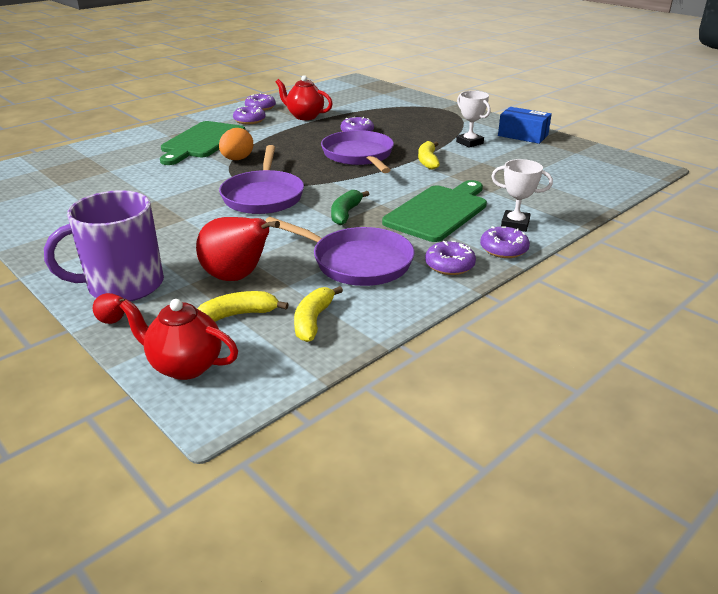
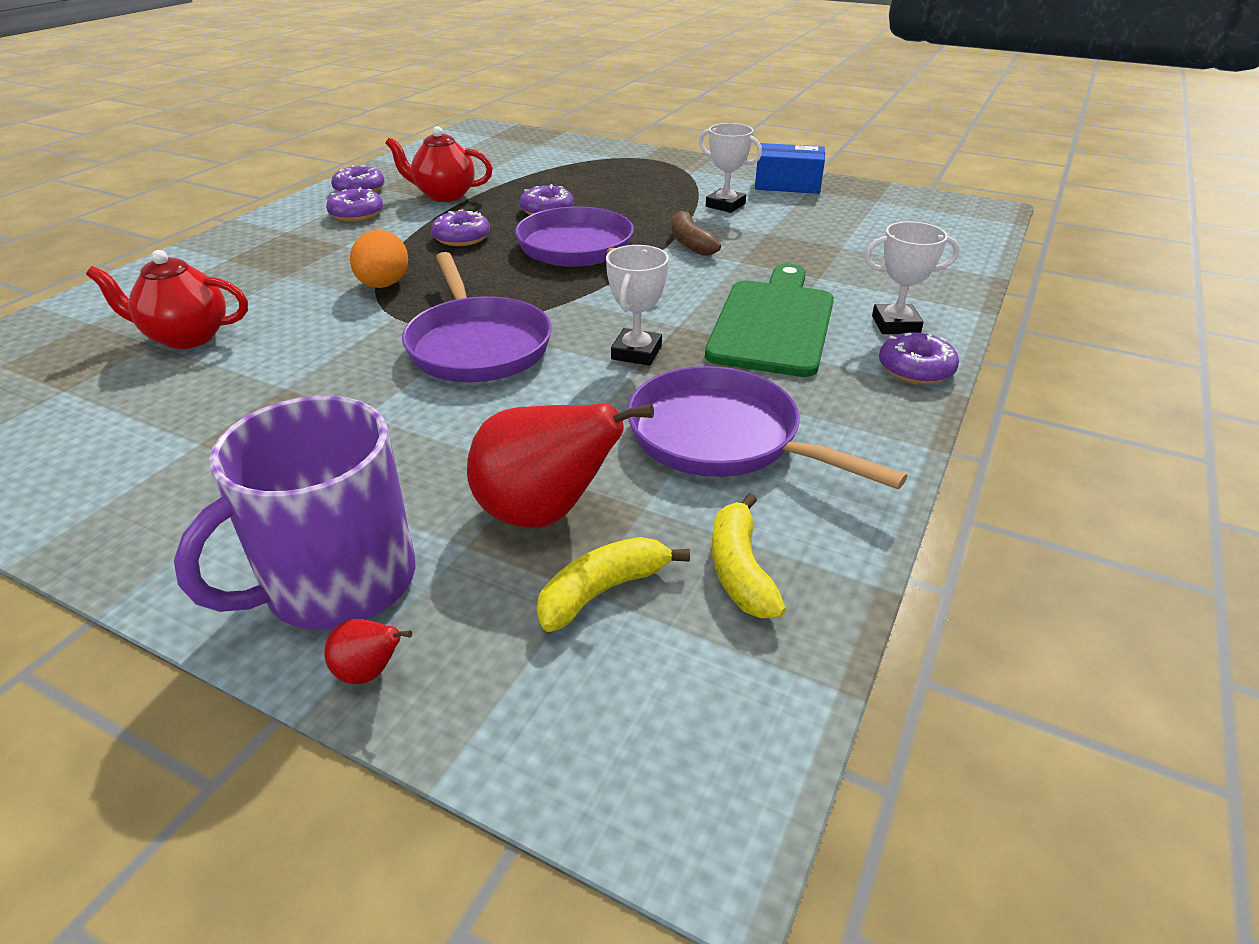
camera: 20 degrees left, 5 degrees up
(185, 366) = (583, 737): red teapot -> red teapot (187, 337)
(202, 142) = (298, 262): green cutting board -> none
(345, 213) = (636, 352): green banana -> white trophy
(357, 262) = (722, 438): purple pan -> purple pan turned 150 degrees counterclockwise
(428, 161) = (690, 243): yellow banana -> brown banana
(449, 265) = (864, 413): purple donut -> purple donut (462, 238)

